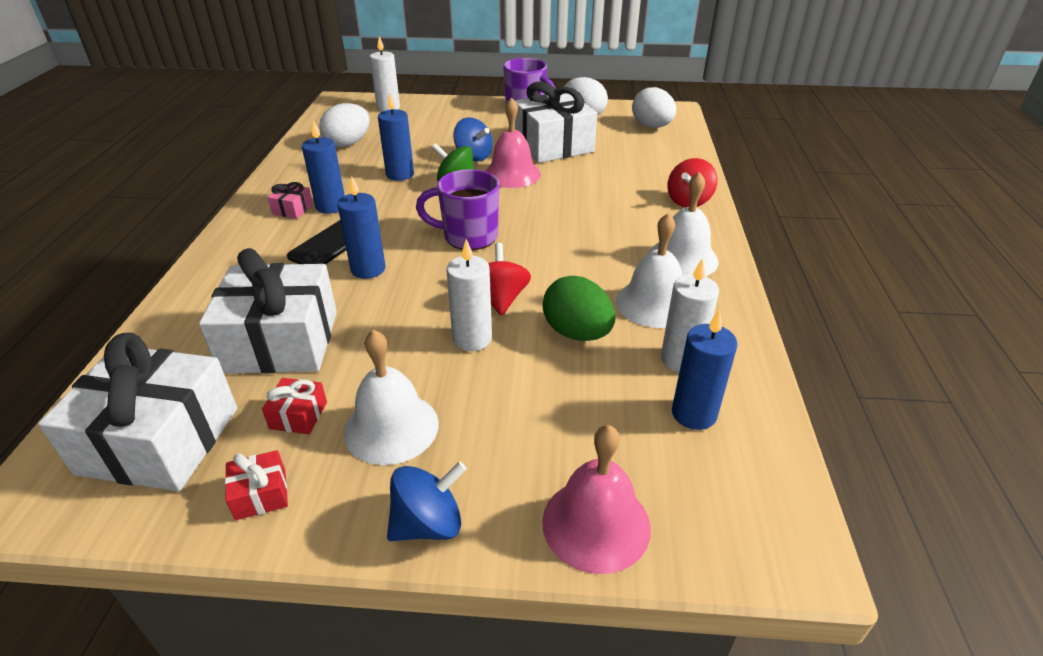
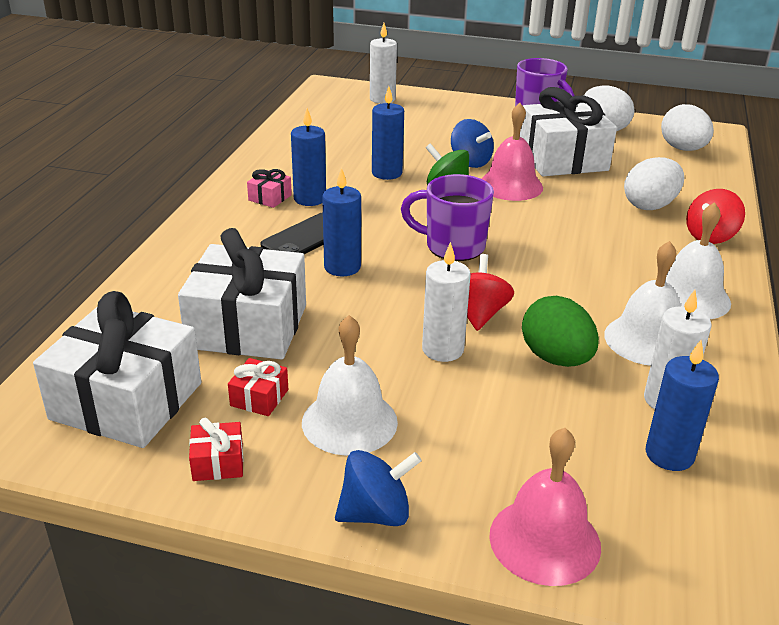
camera: 10 degrees right, 5 degrees down
(348, 144) = (334, 134): white egg -> white egg (650, 205)

